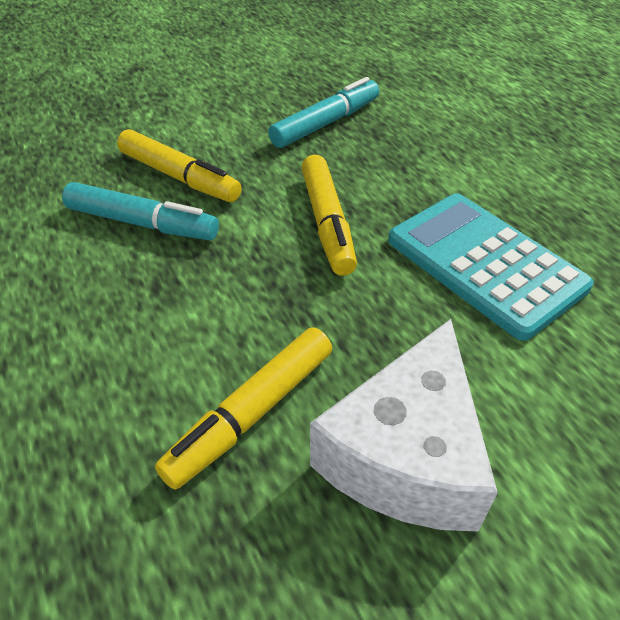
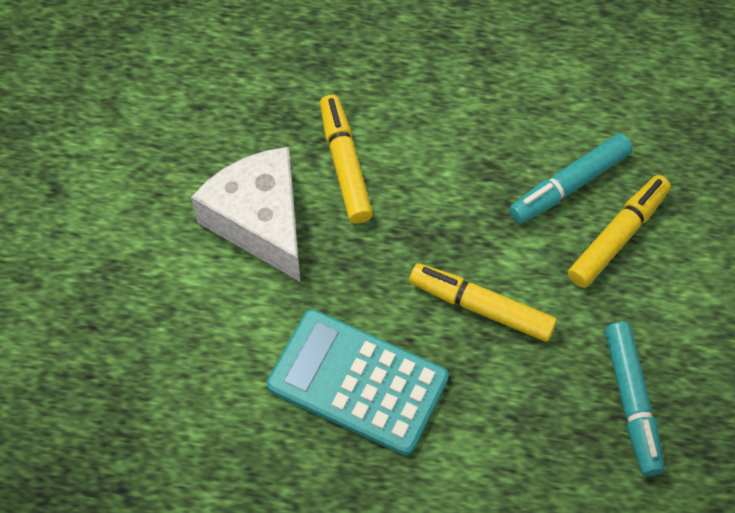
camera: 125 degrees right, 15 degrees up
(179, 177) = (618, 236): yellow marker -> yellow marker turned 150 degrees clockwise
(484, 264) = (357, 382): turquoise calculator -> turquoise calculator turned 150 degrees counterclockwise

